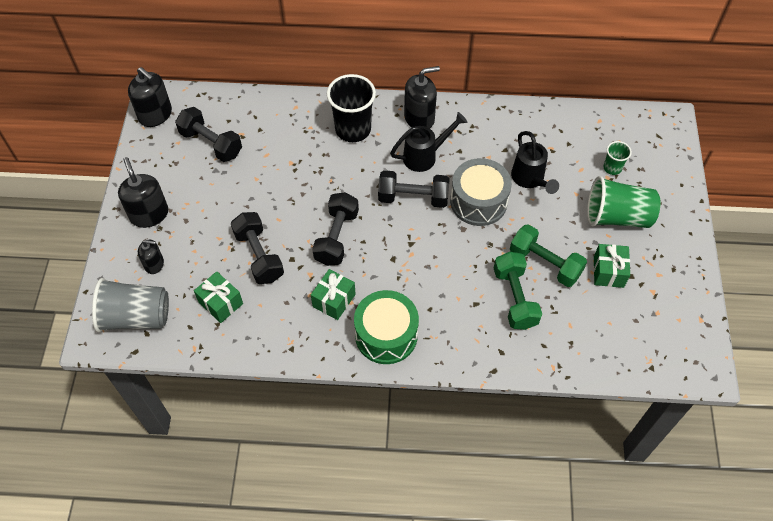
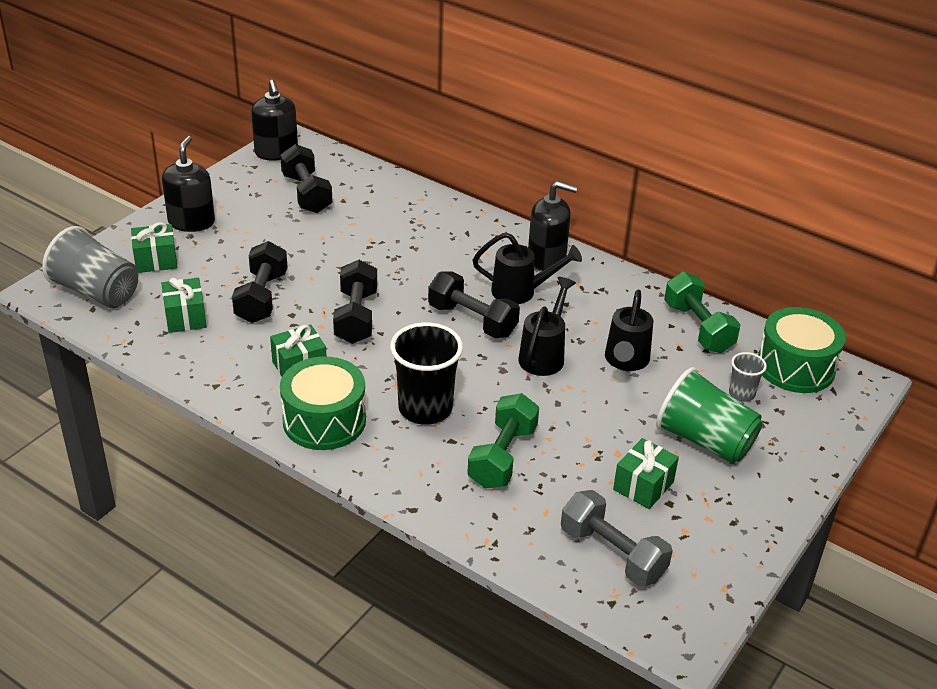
camera: 30 degrees right, 20 degrees down
(154, 264) = (156, 260): black soap dispenser -> green gift
(336, 237) = (356, 317): black dumbbell -> black dumbbell turned 45 degrees counterclockwise
(353, 129) = (463, 239): black cup -> black cup (425, 409)
(478, 201) = (544, 355): grey drum -> black watering can
(545, 263) = (570, 442): green dumbbell -> green dumbbell (698, 328)
(612, 168) = (741, 394): green cup -> grey cup
(627, 129) = (795, 367): none -> green drum
(627, 332) = (612, 554): none -> grey dumbbell

